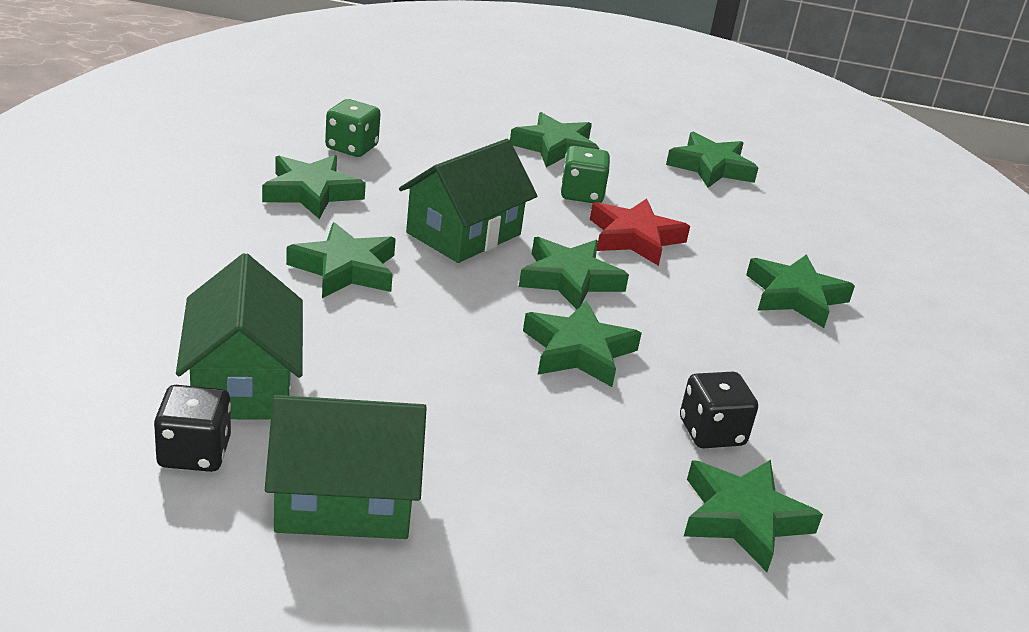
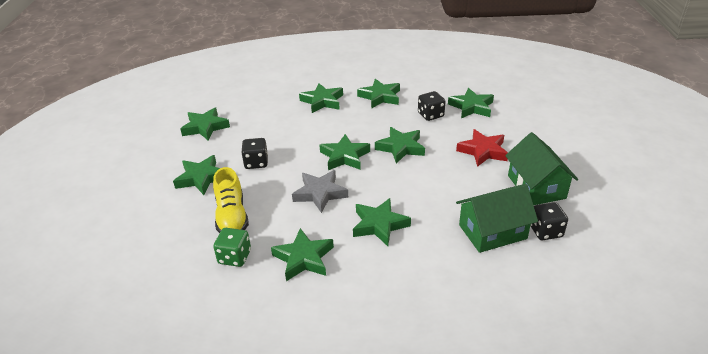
camera: 95 degrees left, 5 degrees up
(444, 157) = (232, 217): none -> yellow shoe
(463, 233) = (320, 193): green house -> grey star
(582, 194) = (256, 163): green dice -> black dice
(634, 238) = (295, 143): red star -> red star (483, 151)
(812, 378) = (380, 97): none -> green star

